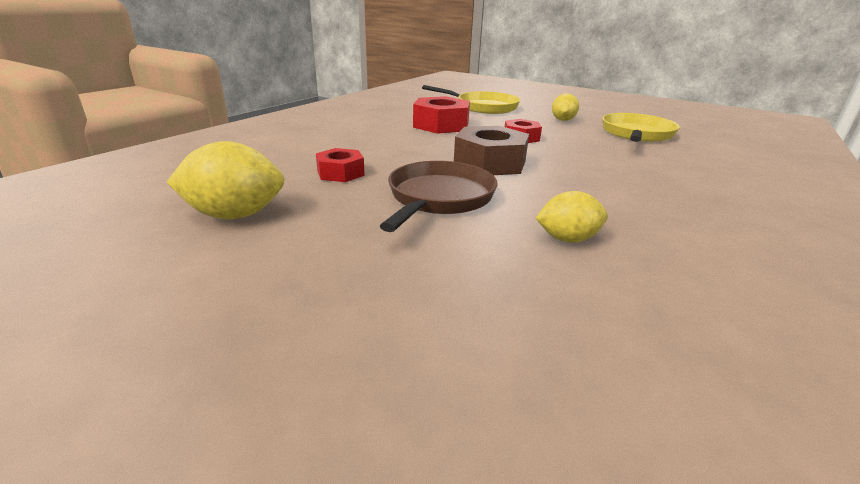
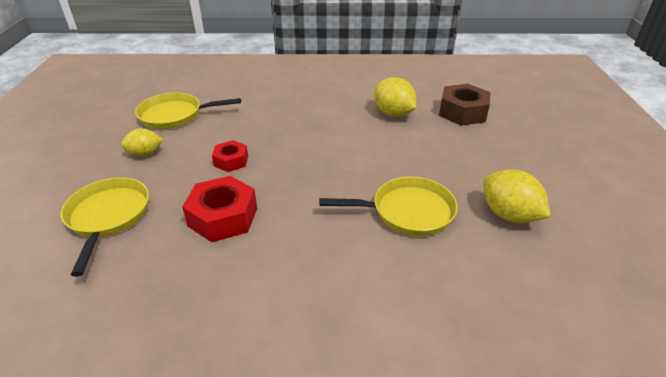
camera: 120 degrees left, 10 degrees up
(340, 173) = (407, 211): red nut -> yellow pan
(438, 198) = (395, 157): brown pan -> none
(490, 163) = (313, 158): brown nut -> brown nut (462, 112)
(567, 239) = (393, 114): yellow lemon -> yellow lemon, size x1.55

